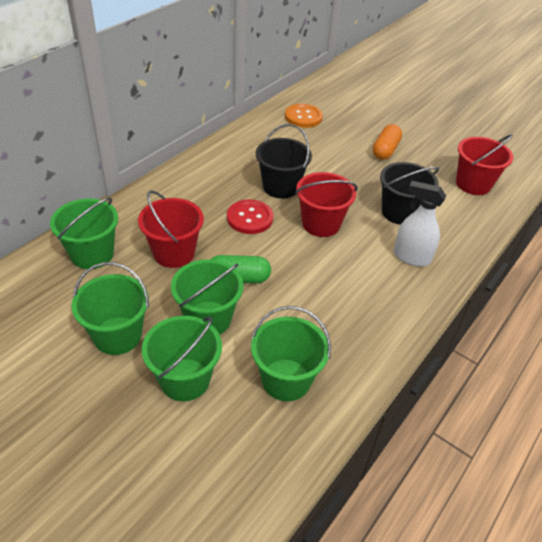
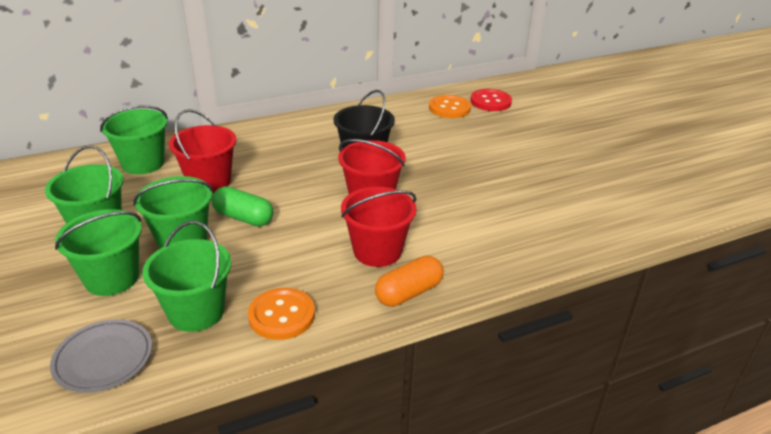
camera: 30 degrees right, 10 degrees down
(250, 218) = (306, 174): red button -> red button (490, 102)
(255, 454) = (103, 359): none -> grey plate
(352, 354) = (281, 315): none -> orange button
(385, 150) = (511, 155): orange capsule -> orange capsule (408, 293)
(400, 212) = (469, 212): black bucket -> none
(411, 257) = (438, 254): white spray bottle -> none
(473, 184) = (588, 210): red bucket -> red bucket (377, 251)

